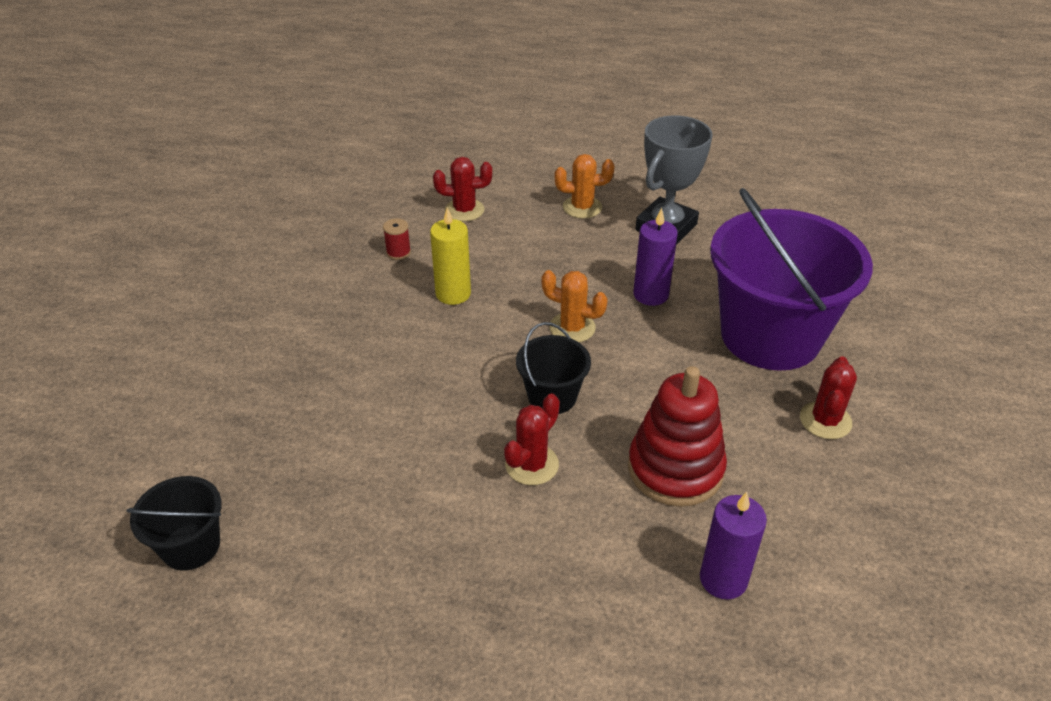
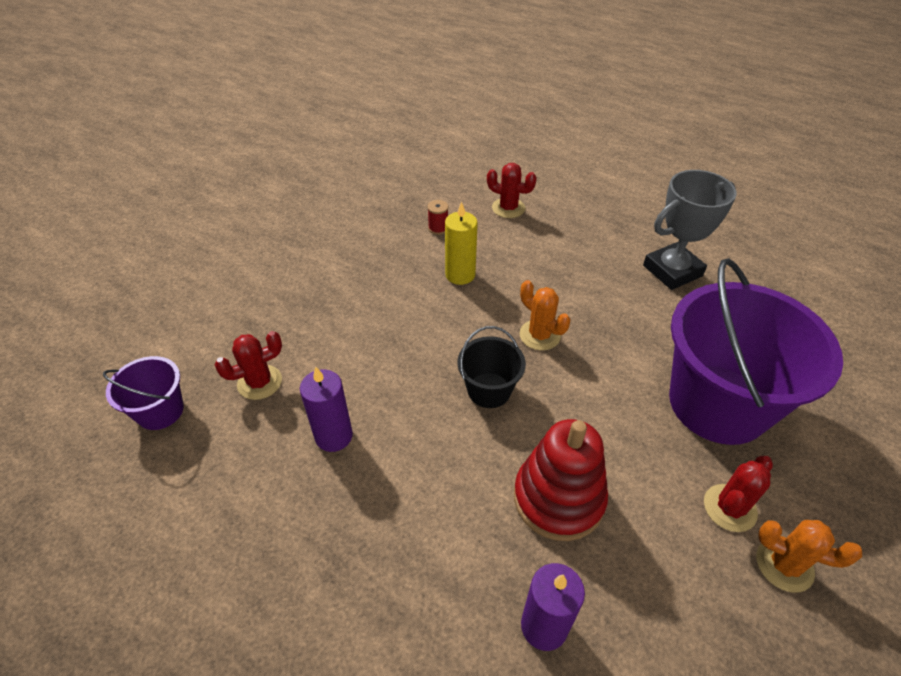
camera: 25 degrees right, 5 degrees up
(191, 546) = (160, 411): black bucket -> purple bucket
(532, 465) = (438, 445): red cactus -> red cactus (259, 382)
(582, 207) = (607, 232): orange cactus -> orange cactus (784, 565)
(650, 294) = (625, 327): purple candle -> purple candle (334, 436)

